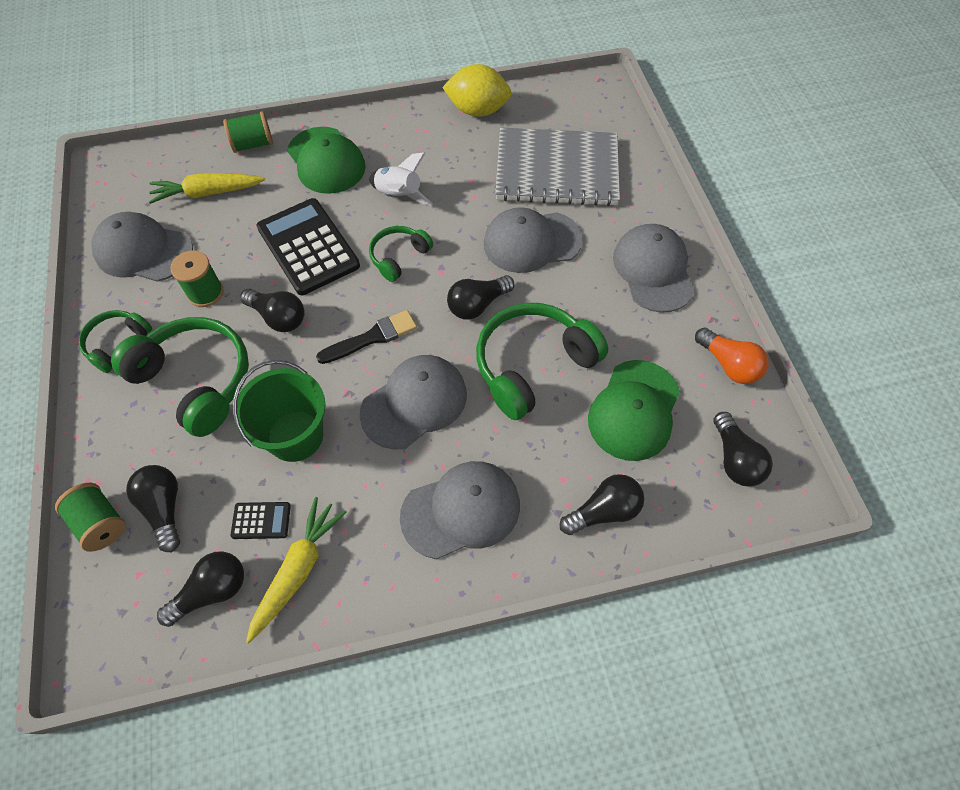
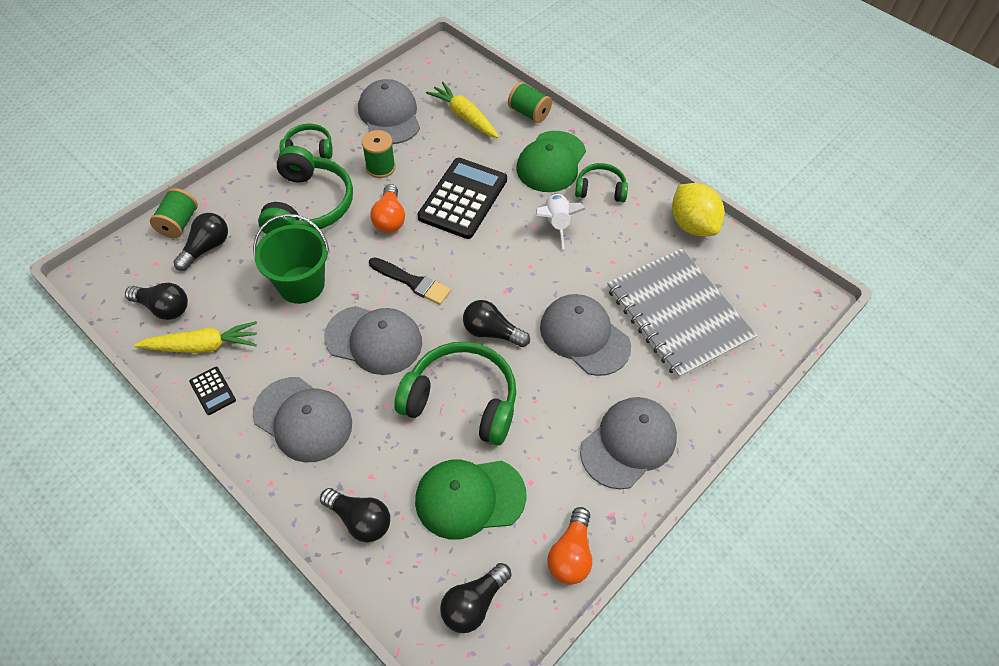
camera: 55 degrees right, 5 degrees down
(261, 521) = (227, 304): black calculator -> black calculator (212, 391)
(278, 317) = (390, 218): black light bulb -> orange light bulb
(399, 257) = (497, 257): green headphones -> green headphones (600, 189)

